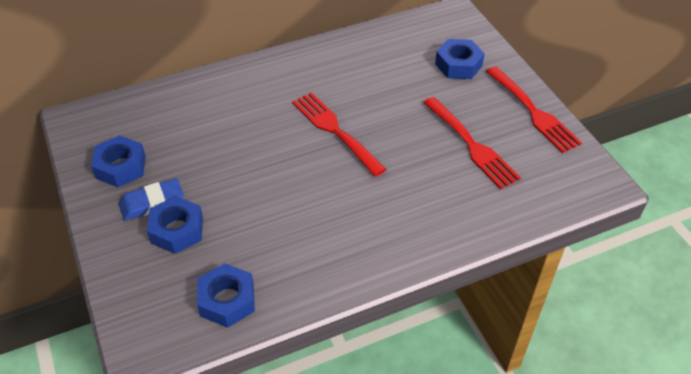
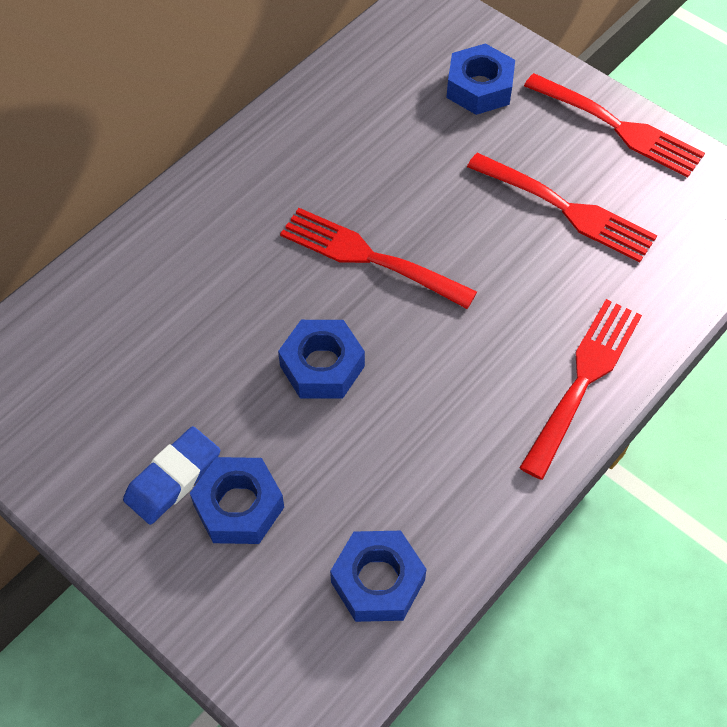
camera: 25 degrees left, 10 degrees up
(121, 167) = (86, 440): blue nut -> blue nut (322, 366)
(422, 241) = (583, 381): none -> red fork

